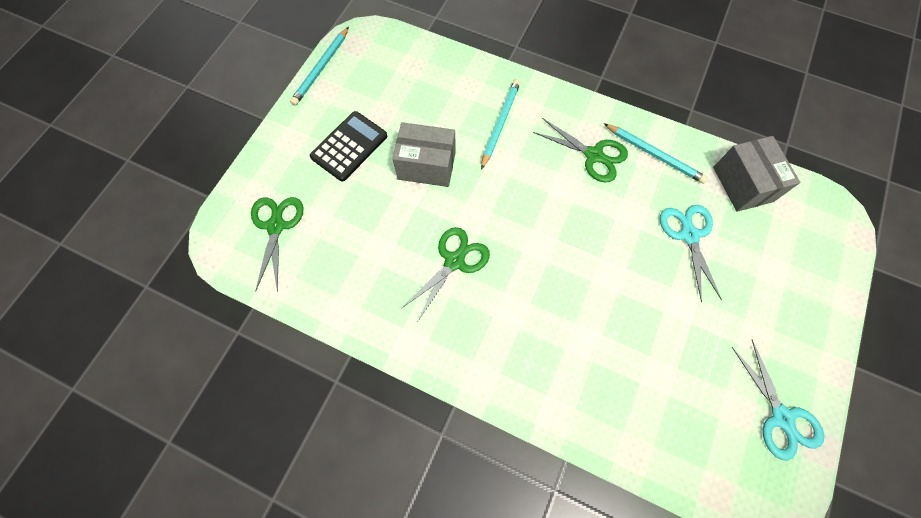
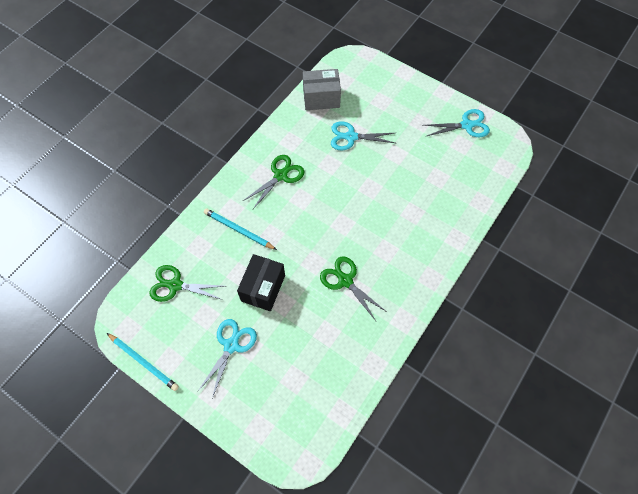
camera: 80 degrees left, 5 degrees down
(276, 226) = (292, 410): green scissors -> green scissors (175, 285)
(349, 146) = (231, 345): black calculator -> turquoise scissors
(426, 165) = (263, 288): grey box -> black box
(654, 154) = (288, 140): turquoise pencil -> none

